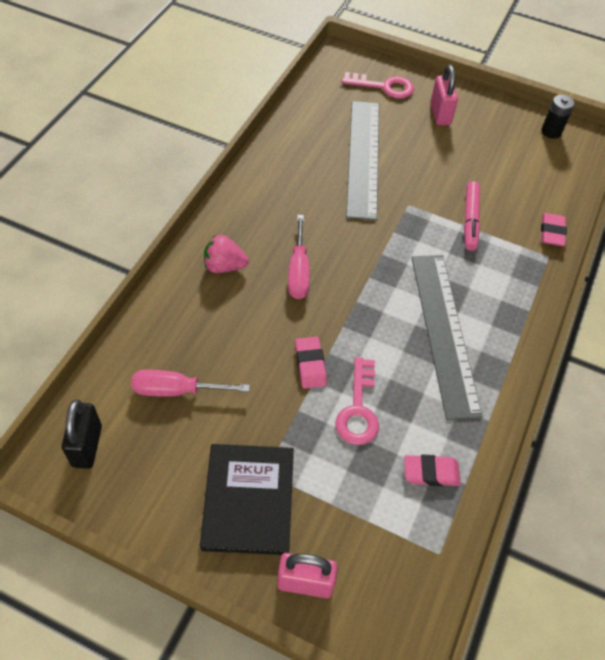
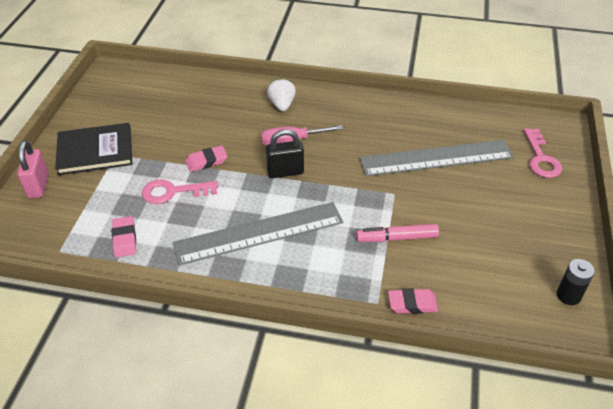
camera: 80 degrees right, 10 degrees down
(87, 446) = (125, 80): black padlock -> black padlock (285, 172)
(177, 390) = (171, 105): pink screwdriver -> none
(224, 266) = (282, 105): pink strawberry -> white strawberry
(440, 114) = (530, 202): pink padlock -> none

